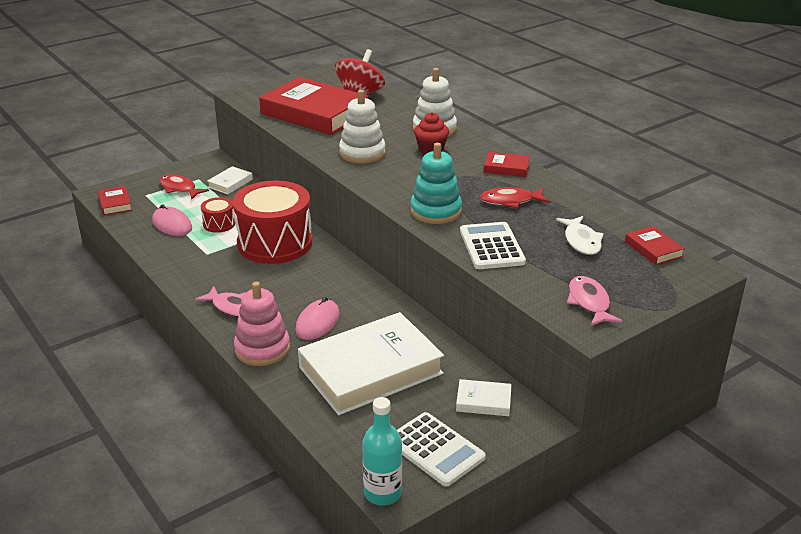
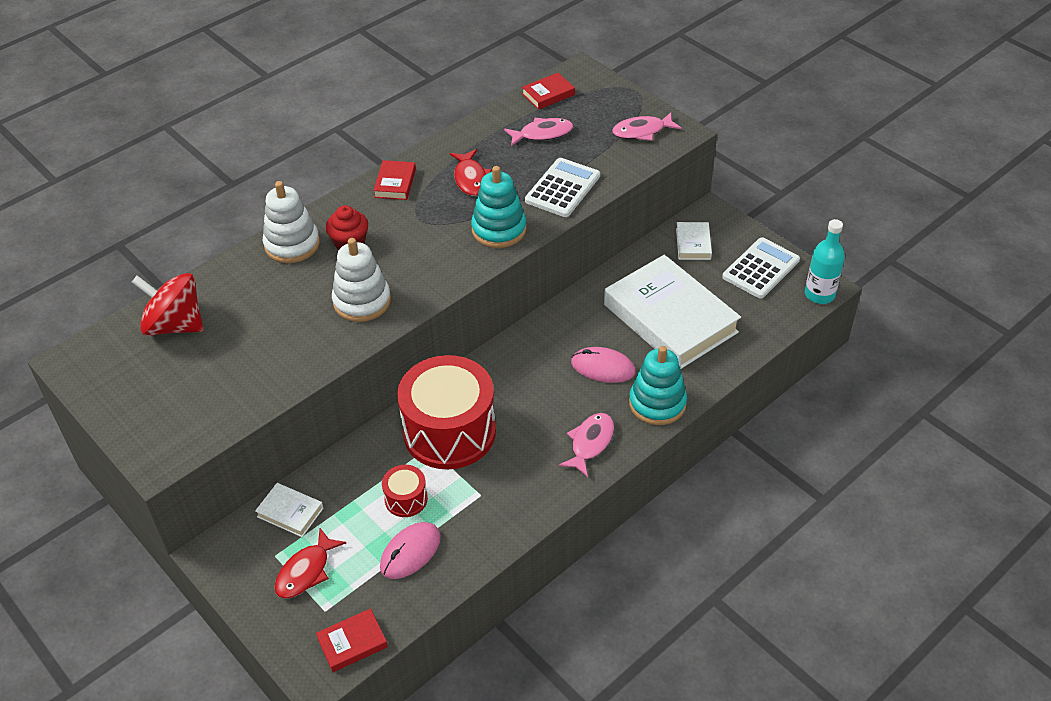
camera: 95 degrees left, 15 degrees up
(262, 349) = (657, 403): pink stacking toy -> turquoise stacking toy
(315, 113) = (235, 364): red book -> none
(491, 247) = (563, 188): white calculator -> white calculator turned 135 degrees clockwise
(581, 241) = (542, 134): white fish -> pink fish

